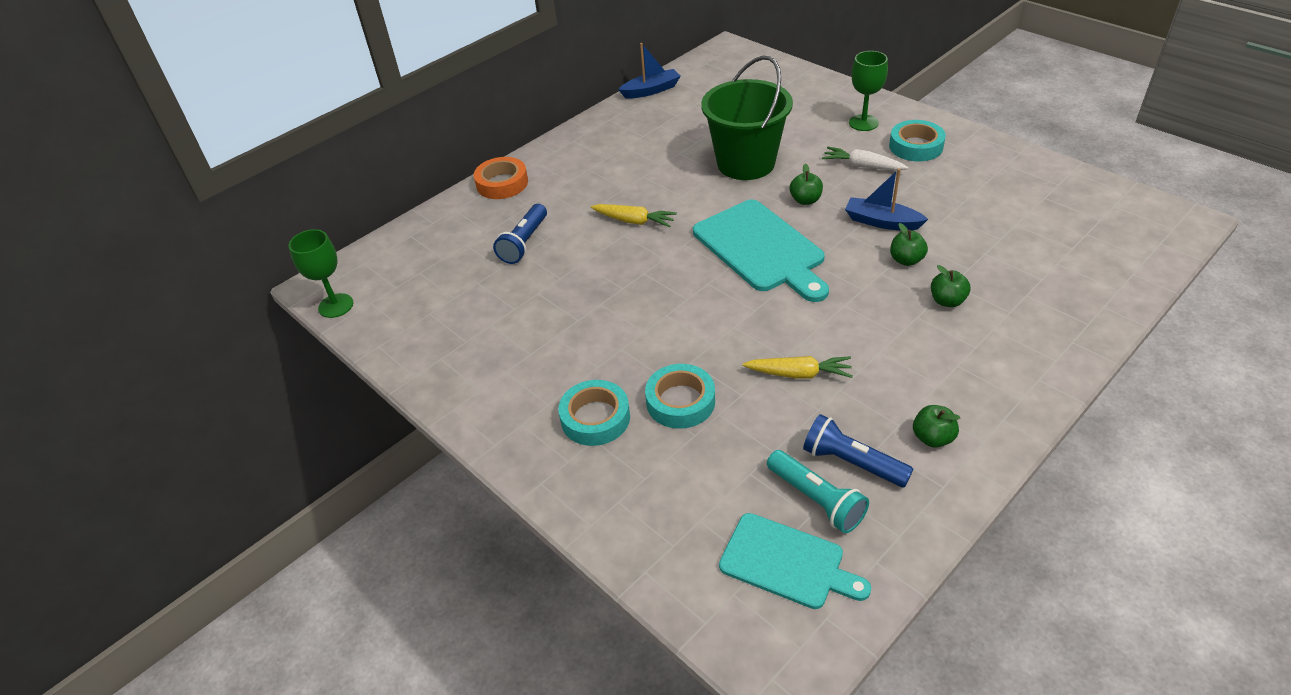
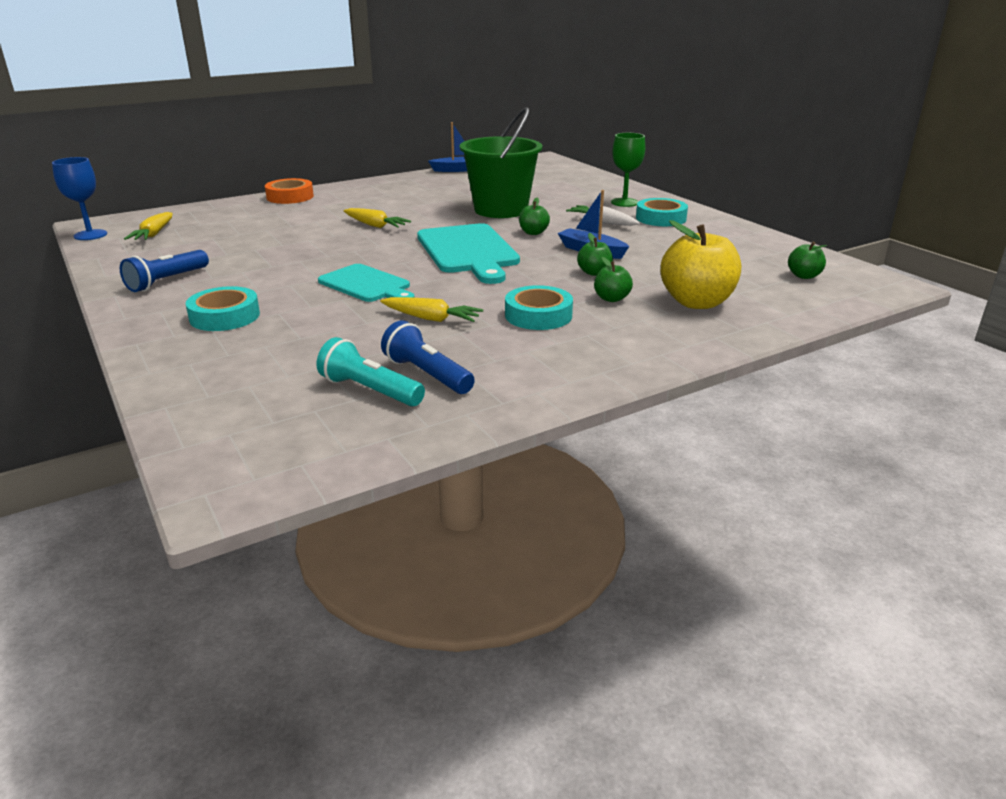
camera: 10 degrees right, 15 degrees down
(336, 306) = (90, 235): green goblet -> blue goblet
(406, 288) = (154, 234): none -> yellow carrot
(524, 243) = (273, 225): blue flashlight -> blue flashlight (167, 281)
(680, 401) = (308, 318): turquoise tape -> turquoise tape (538, 315)
(787, 562) = (301, 423): turquoise cutting board -> turquoise cutting board (367, 285)
(816, 499) = (370, 390): turquoise flashlight -> turquoise flashlight turned 150 degrees clockwise
(932, 438) = (520, 372): green apple -> green apple (804, 276)
(1027, 289) = (696, 302): none -> yellow apple

